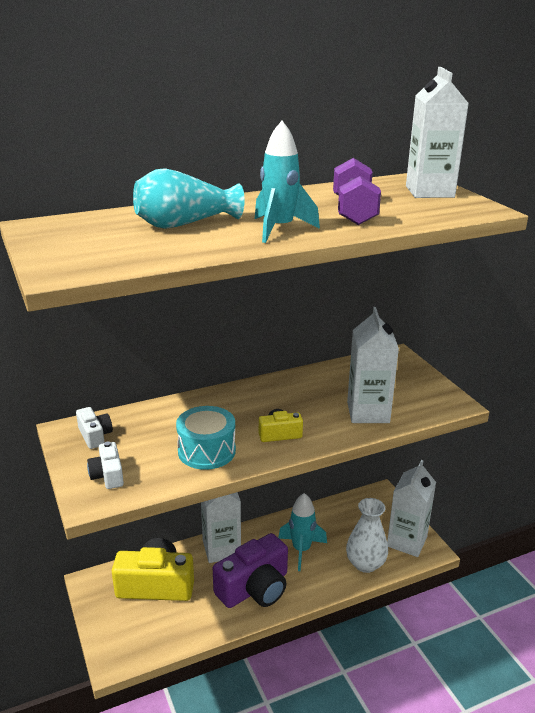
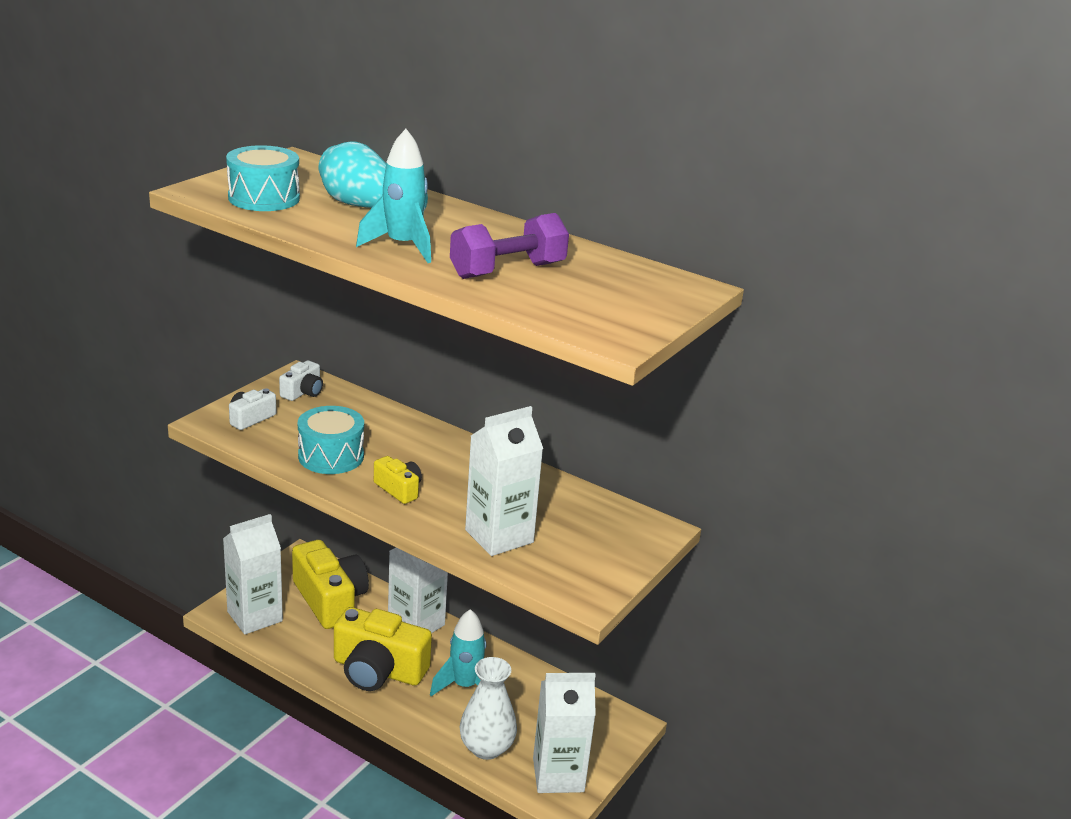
camera: 55 degrees right, 0 degrees up
(115, 252) = (264, 198): none -> turquoise drum
(254, 588) = (378, 670): purple camera -> yellow camera
(429, 192) = (645, 300): white carton -> white carton (255, 616)

